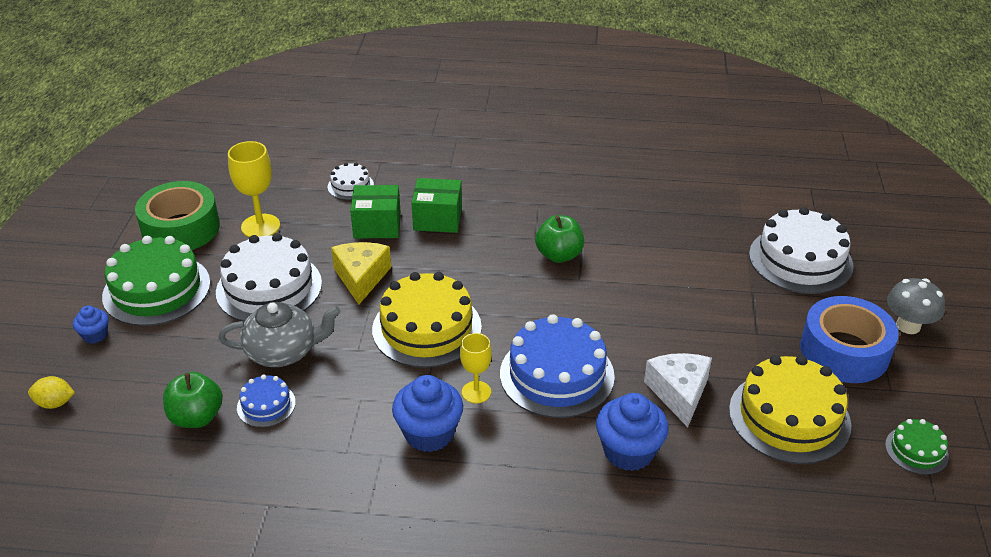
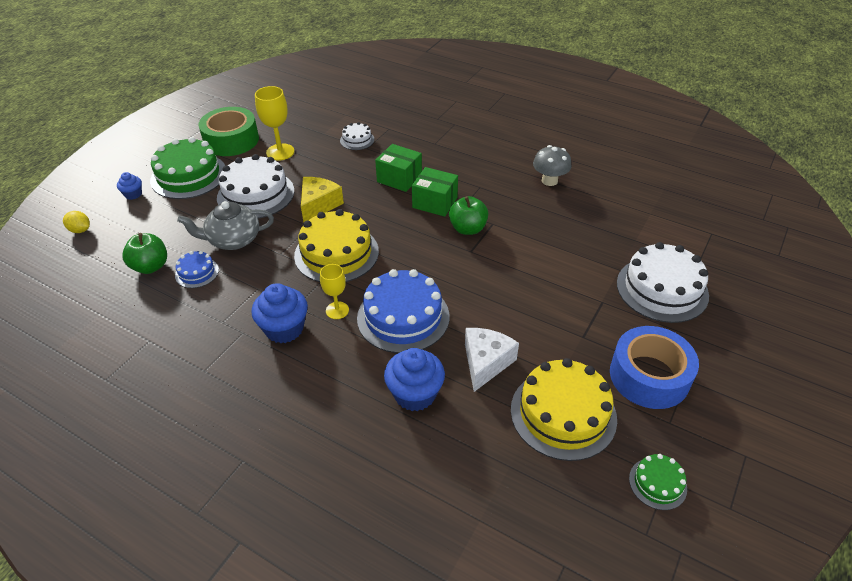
camera: 25 degrees right, 5 degrees up
(283, 351) = (233, 240): grey teapot -> grey teapot turned 150 degrees clockwise
(377, 225) = (355, 172): green box -> green box (435, 202)
(908, 326) = (723, 373): grey mushroom -> grey mushroom (549, 181)

